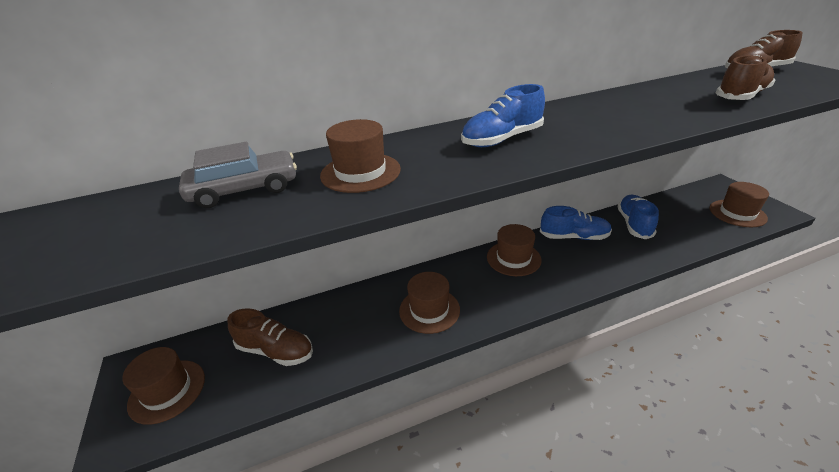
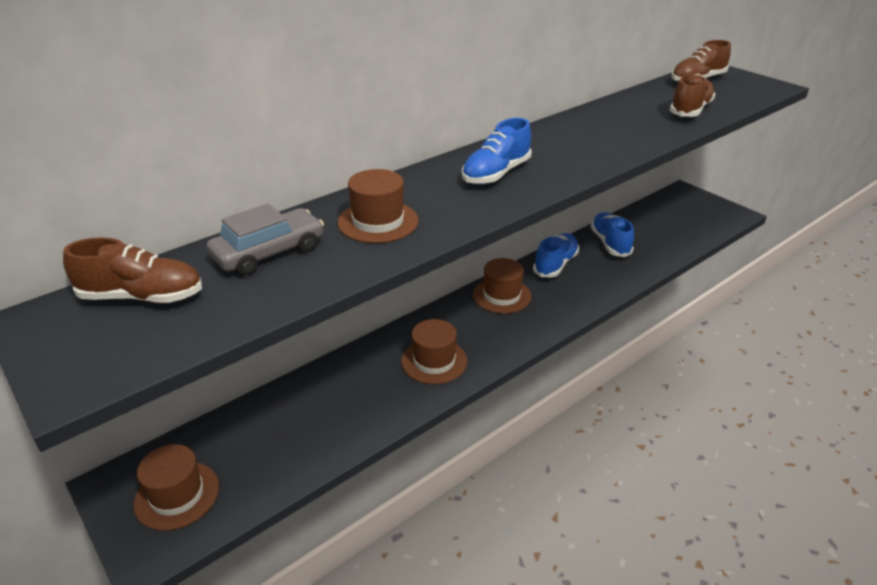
camera: 20 degrees left, 0 degrees up
(275, 350) = (283, 431): brown shoe -> brown shoe (142, 297)
(574, 237) = (555, 264): blue shoe -> blue shoe turned 45 degrees counterclockwise
(737, 213) = (701, 220): brown hat -> none

